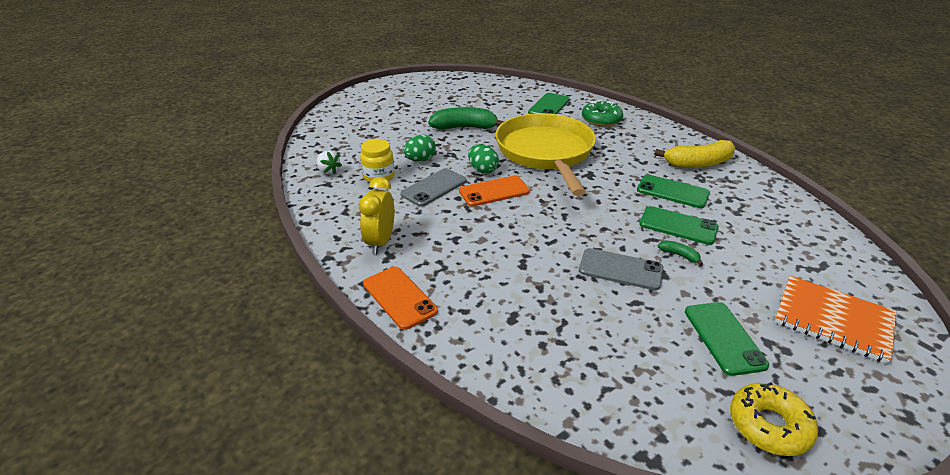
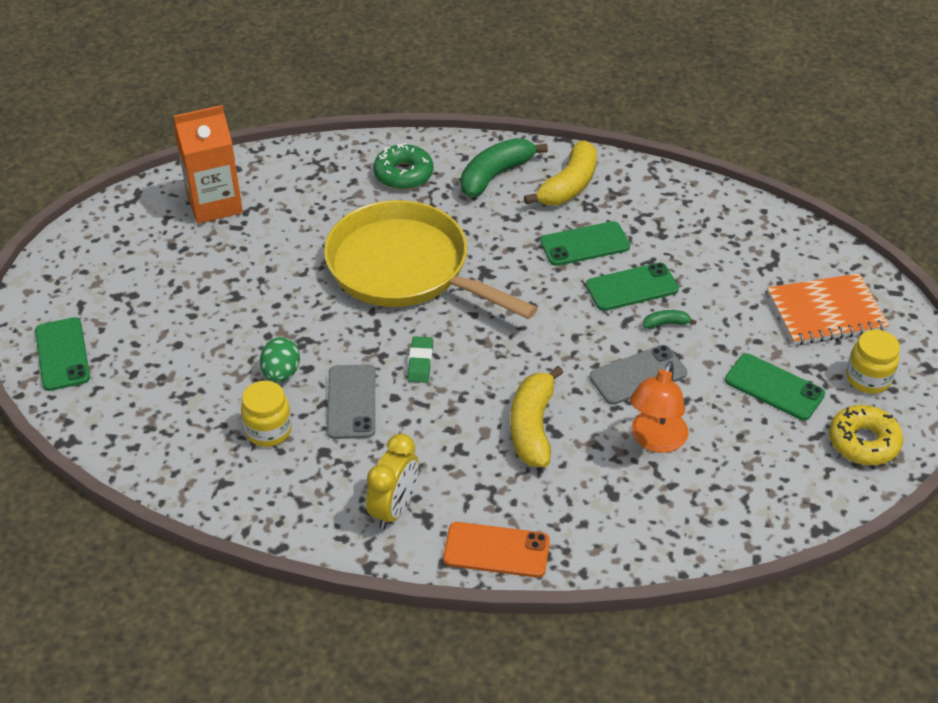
camera: 45 degrees left, 10 degrees up
(328, 171) = (196, 465): white strawberry -> none
(380, 242) = (394, 509): yellow clock -> yellow clock turned 120 degrees counterclockwise
(464, 127) = (263, 287): green banana -> green banana (495, 175)
(482, 170) = (370, 340): green egg -> none
(490, 92) = (214, 204): none -> orange carton
(494, 191) = (420, 362): orange phone -> green eraser
(512, 254) = (532, 427): none -> yellow banana
(549, 106) = (317, 186): green phone -> green phone (62, 354)
(584, 310) = (655, 440): none -> orange lamp
(827, 385) = (868, 379): none -> yellow jar

